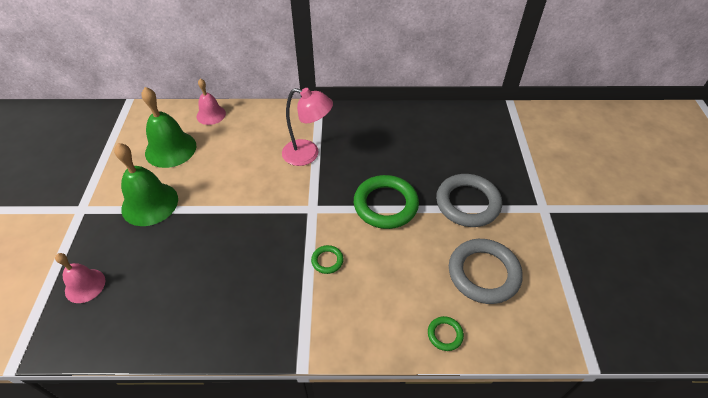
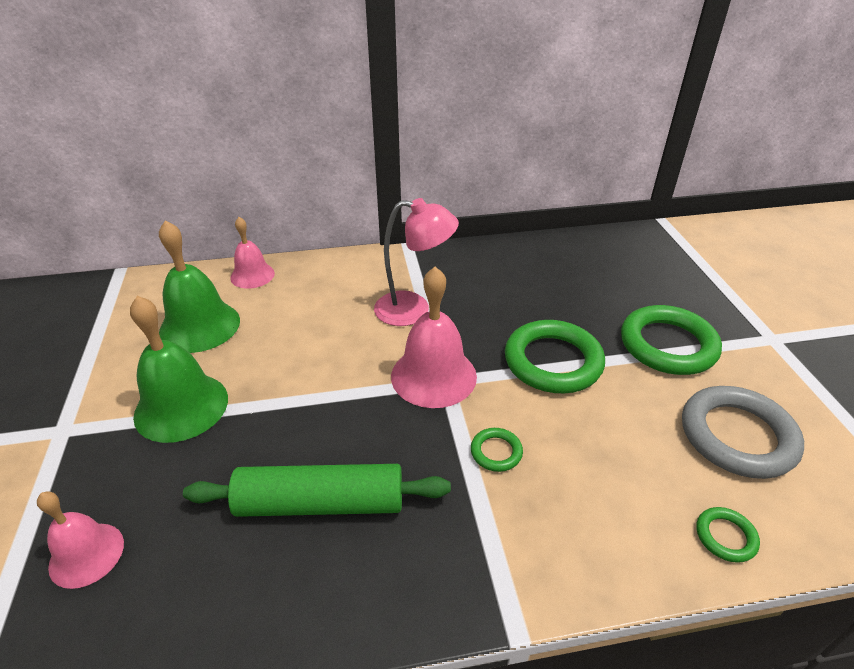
camera: 10 degrees left, 10 degrees down
(215, 276) = (320, 503): none -> green rolling pin
(306, 204) = (433, 376): none -> pink bell
(467, 203) = (667, 345): grey ring -> green ring

